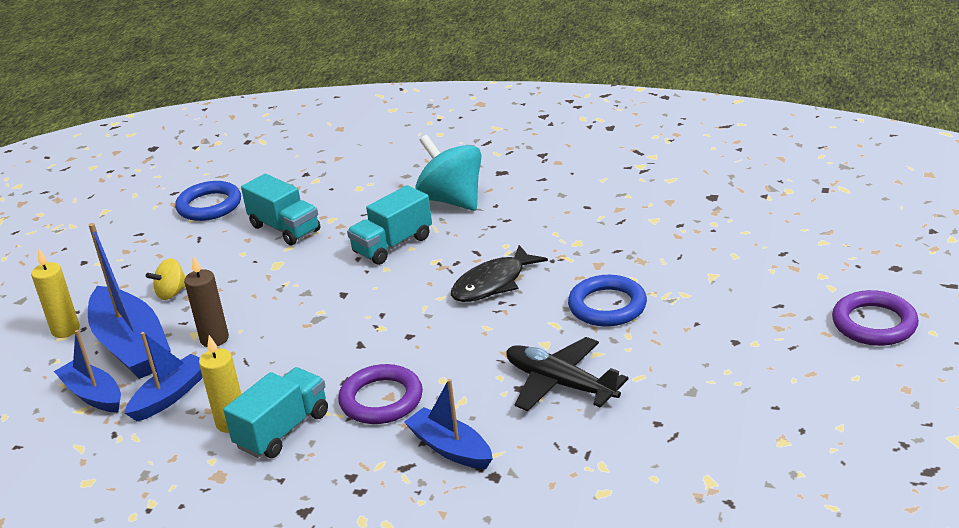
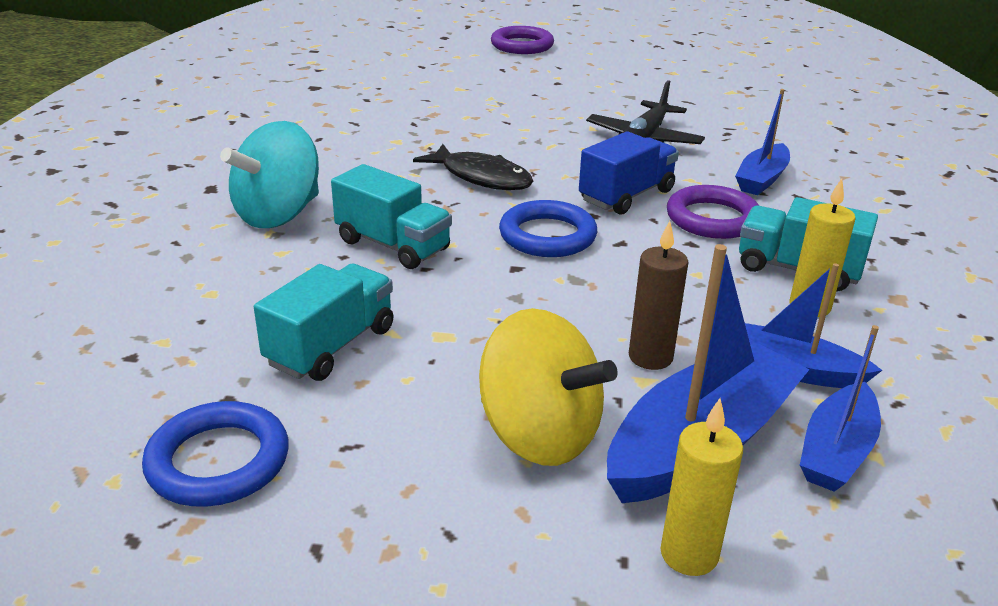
camera: 105 degrees left, 0 degrees up
(172, 293) = (539, 434): yellow spinning top -> yellow spinning top, size x1.98
(438, 357) = (626, 196): none -> blue truck
(607, 306) = (515, 125): blue ring -> blue ring (547, 236)

